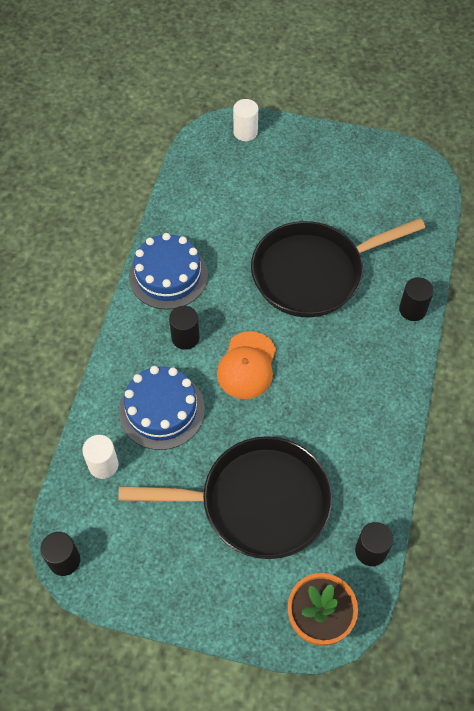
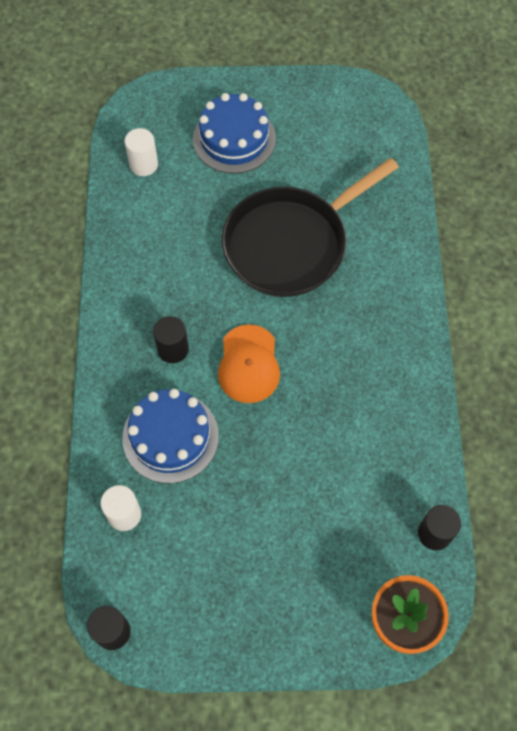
camera: 15 degrees left, 5 degrees up
(168, 275) = (134, 283): blue cake -> blue cake (234, 139)
(245, 132) = (172, 99): white cylinder -> white cylinder (143, 165)
(257, 502) = (302, 512): black pan -> none
(412, 309) = (406, 260): black cylinder -> none

